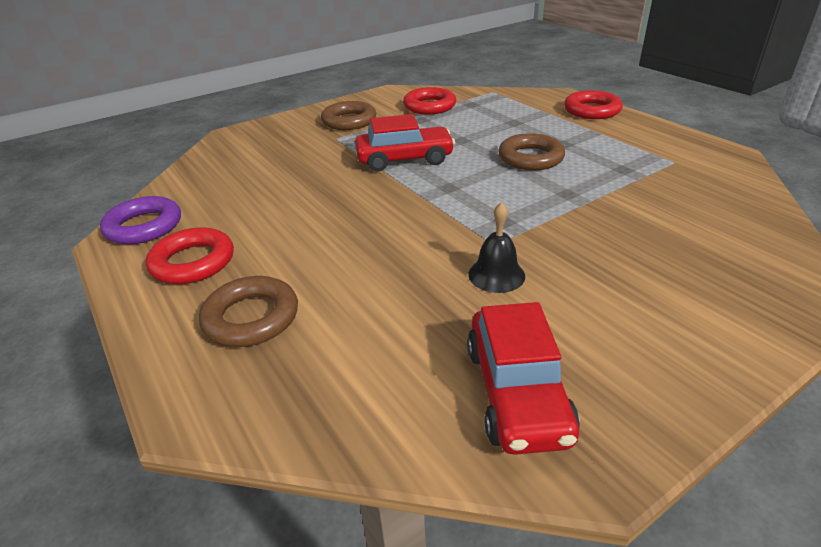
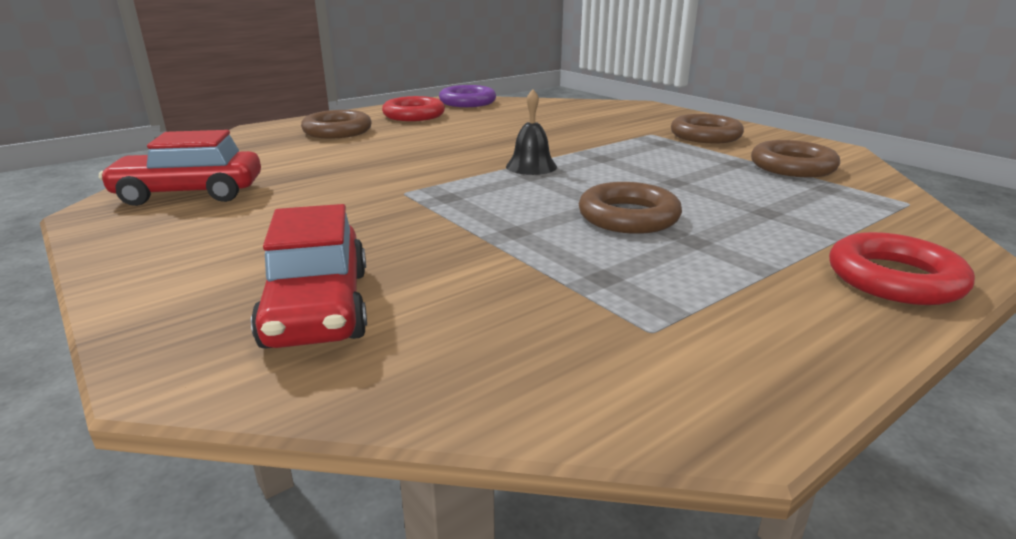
camera: 85 degrees right, 10 degrees down
(404, 159) = (603, 159): red car -> red car (318, 307)
(429, 106) = (792, 167): red ring -> brown ring
(496, 275) = (347, 191): black bell -> black bell (531, 166)

